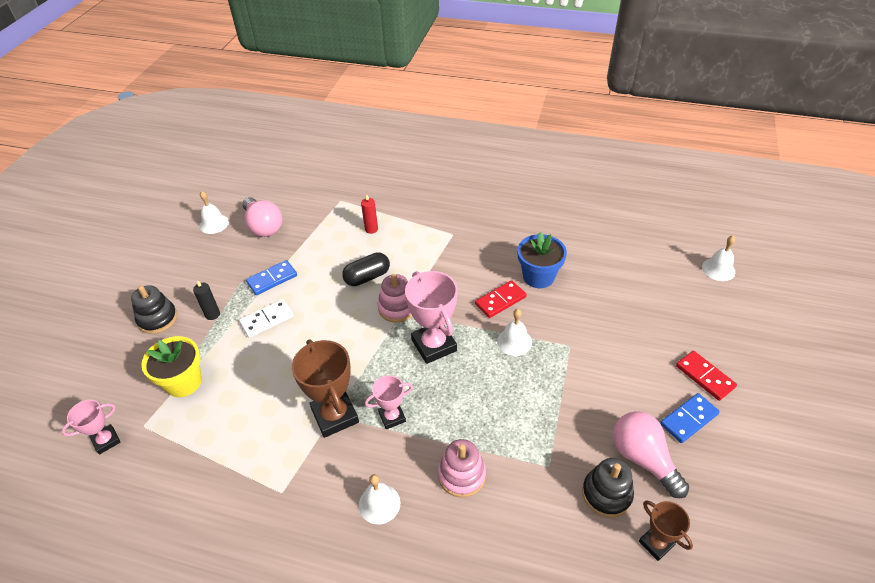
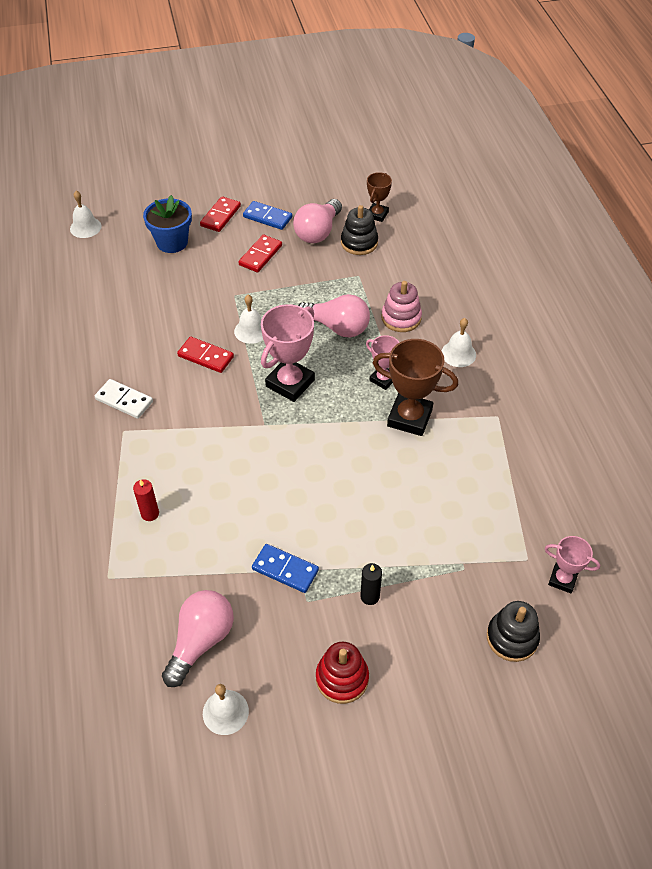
camera: 120 degrees left, 5 degrees up
(157, 319) = (411, 652): black stacking toy -> black stacking toy (512, 638)
(179, 278) = (342, 678): none -> red stacking toy
(183, 382) = (463, 560): yellow flower pot -> none
(267, 320) = (344, 537): white domino -> white domino (124, 400)
(335, 416) = (409, 418): brown trophy -> brown trophy turned 75 degrees clockwise
(367, 277) = (231, 478): black capsule -> none
(397, 308) = (260, 431): pink stacking toy -> none
(481, 410) = (337, 327): none -> pink light bulb
(538, 277) = (157, 340): blue flower pot -> blue flower pot (172, 242)
(622, 388) = (260, 255): none -> red domino

